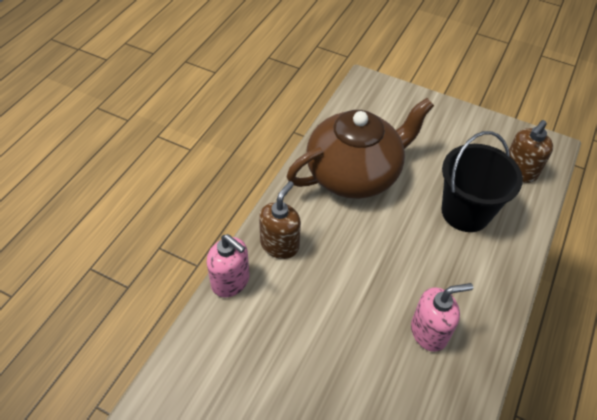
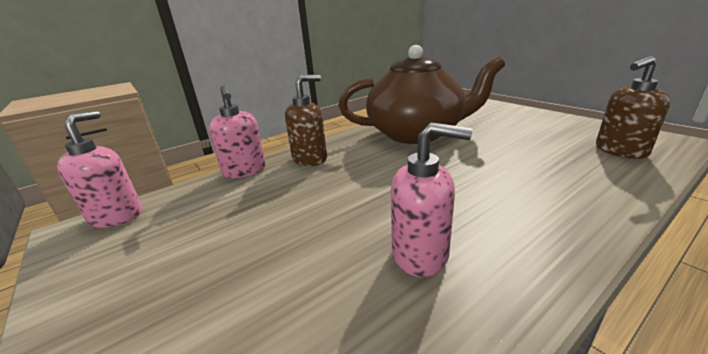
camera: 30 degrees right, 25 degrees down
(172, 377) = (117, 216): none -> pink soap dispenser
(465, 212) = (531, 167): black bucket -> none

